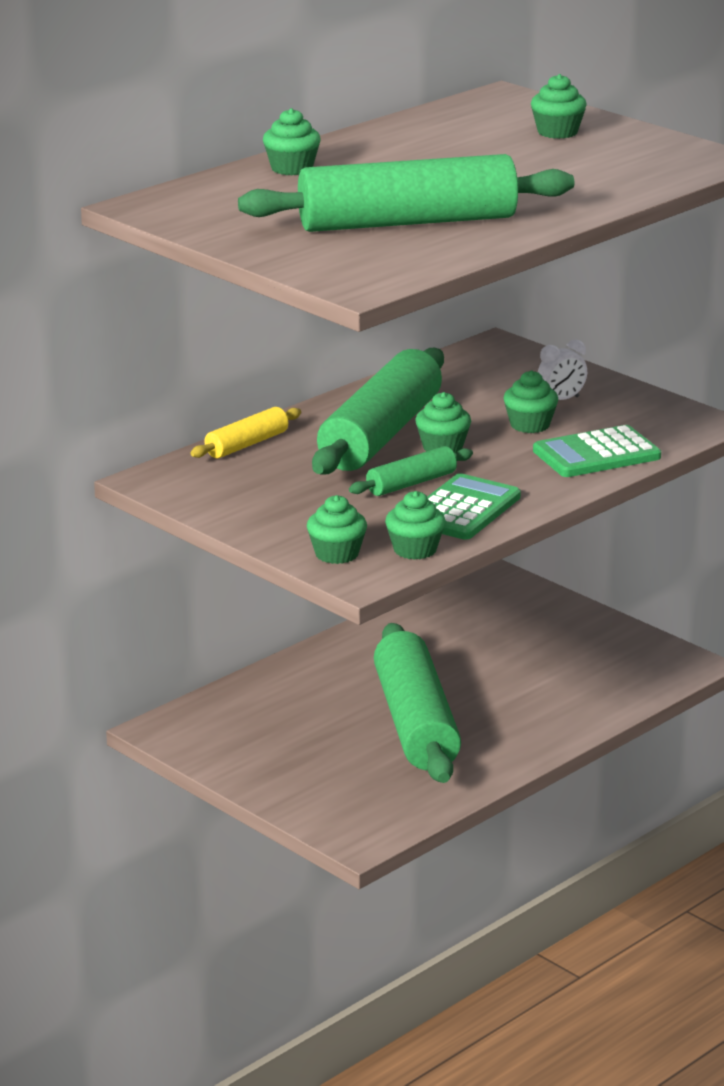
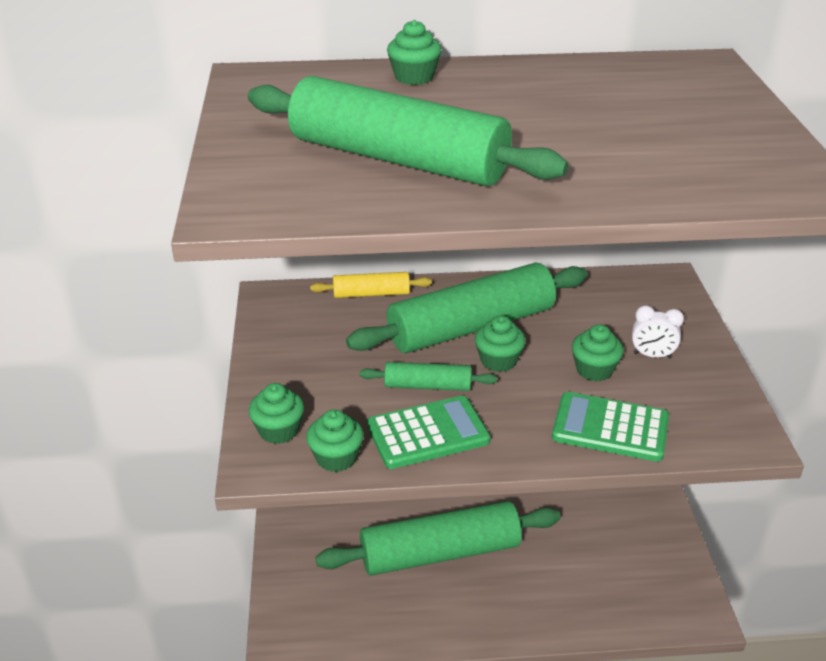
camera: 40 degrees right, 10 degrees up
(415, 723) = (440, 553): green rolling pin -> green rolling pin turned 45 degrees clockwise
(557, 132) = (696, 111): green cupcake -> none

